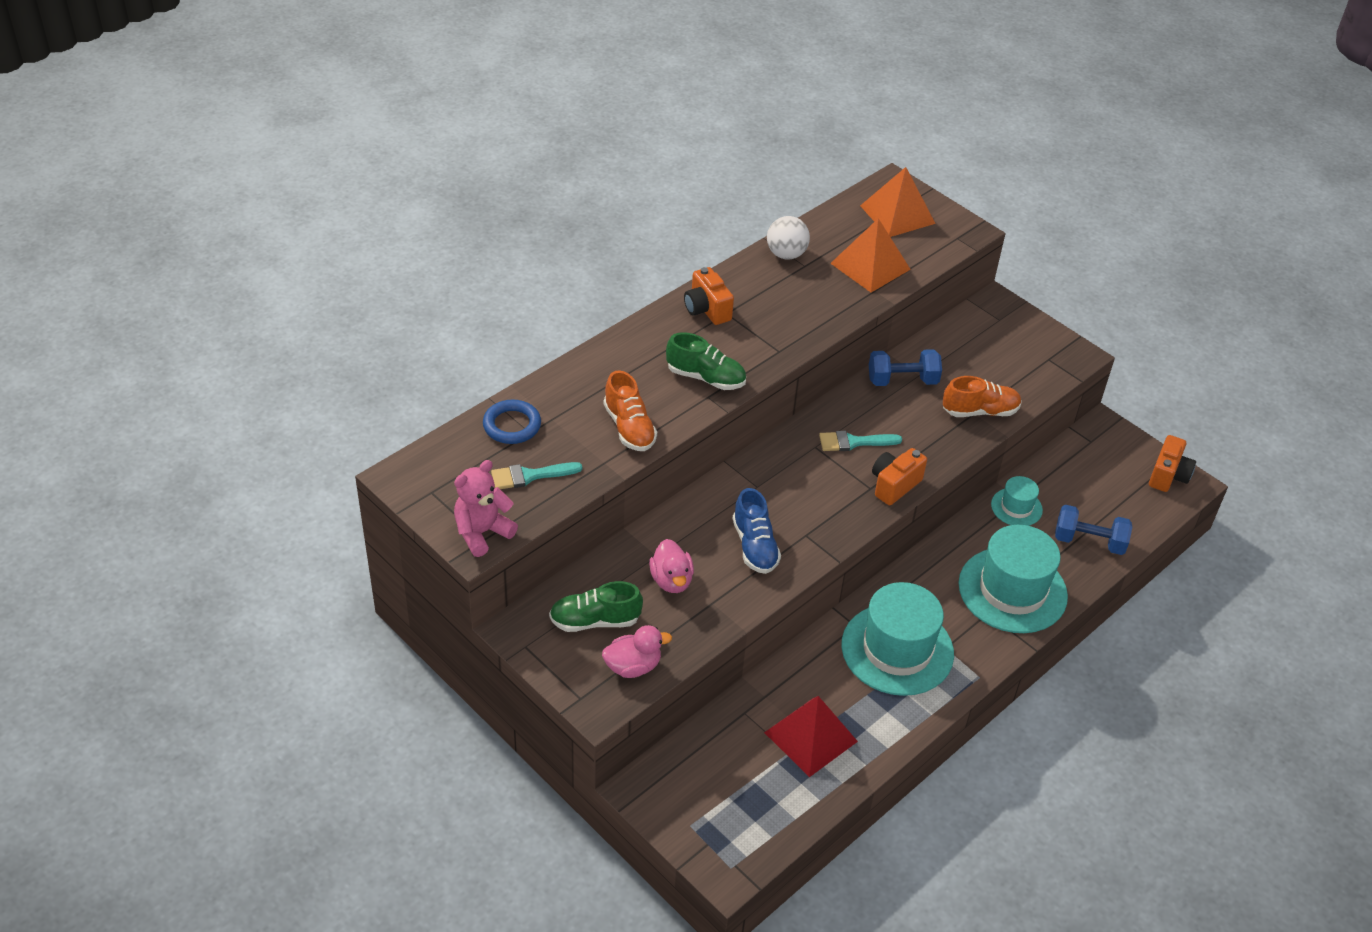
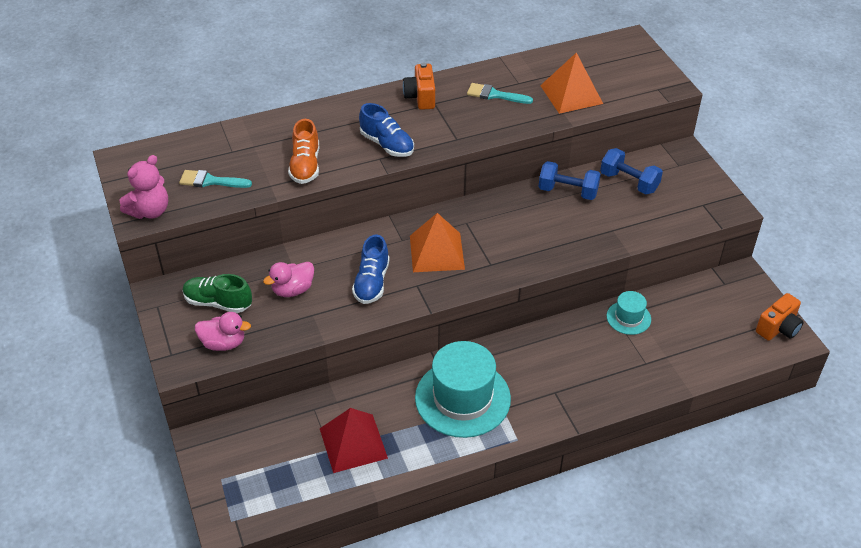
camera: 25 degrees right, 0 degrees up
(482, 532) = (150, 211): pink teddy bear -> pink teddy bear turned 150 degrees clockwise
(512, 425) = (222, 143): blue ring -> none
(671, 580) = (293, 290): pink duck -> pink duck turned 45 degrees clockwise
(706, 378) = (387, 144): green shoe -> blue shoe
(786, 254) = (509, 72): white ball -> none
(853, 442) = (499, 227): turquoise brush -> turquoise brush (494, 95)
(894, 485) = (511, 267): orange camera -> none
(897, 214) = (619, 62): orange pyramid -> orange pyramid (437, 252)
(980, 411) = (618, 230): orange shoe -> none
(1012, 590) = (586, 380): turquoise hat -> none
(1089, 541) = (675, 361): blue dumbbell -> blue dumbbell (629, 182)

